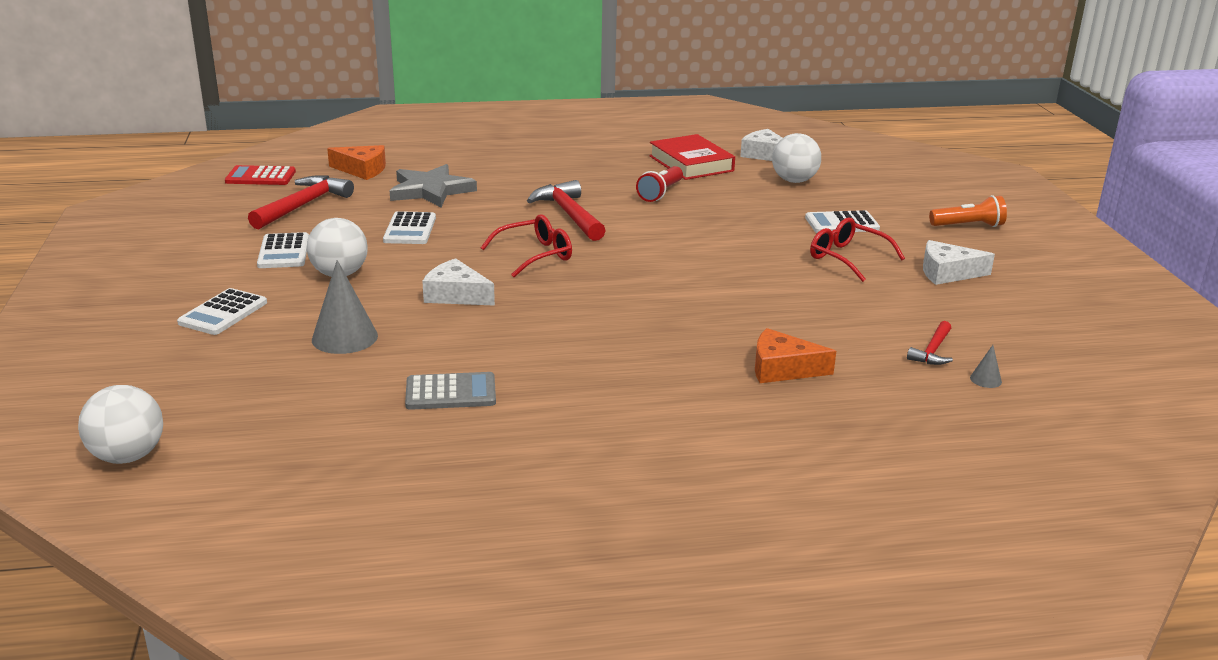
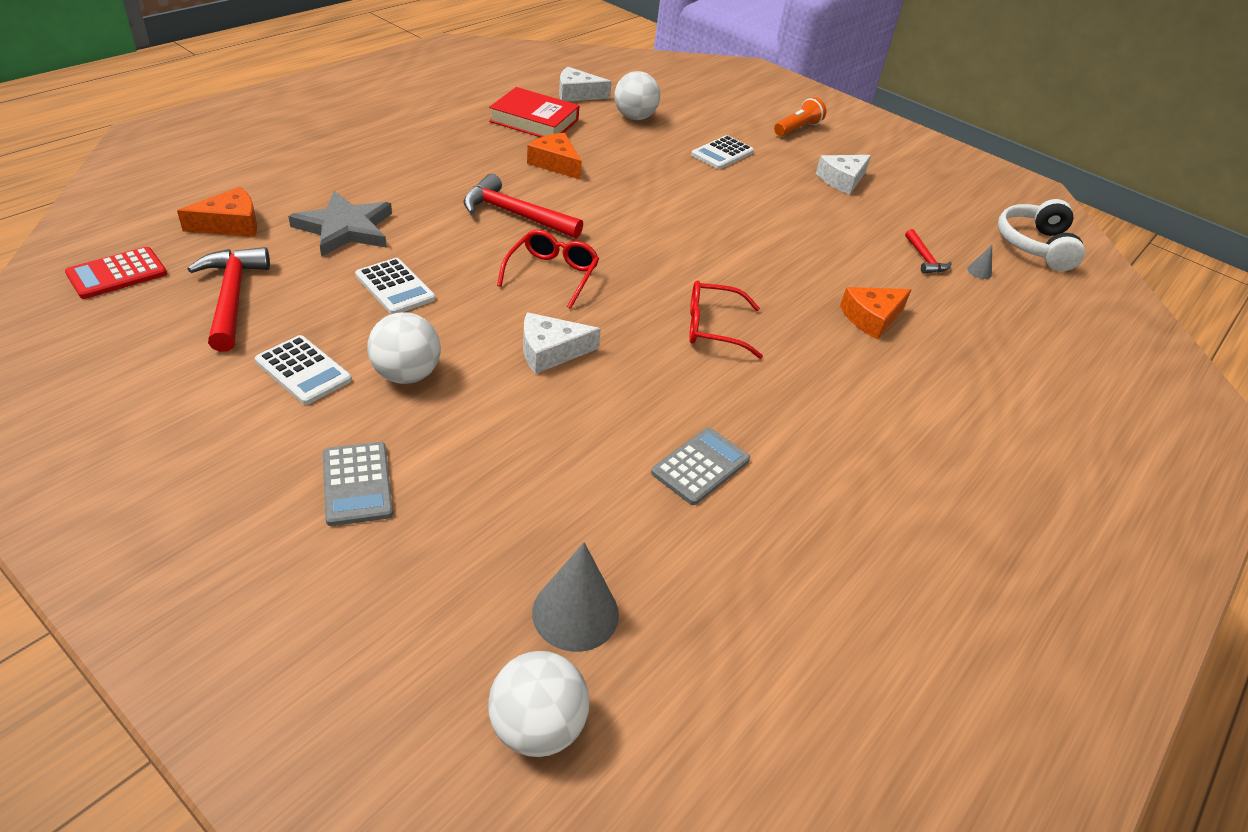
camera: 45 degrees left, 15 degrees up
(223, 313) = (357, 484): white calculator -> grey calculator
(344, 337) = (525, 452): grey cone -> grey cone (575, 613)
(660, 193) = (555, 163): red flashlight -> orange cheese
(848, 258) = (770, 188): red glasses -> red glasses (713, 328)
(1112, 385) = (1035, 246): none -> white headphones

